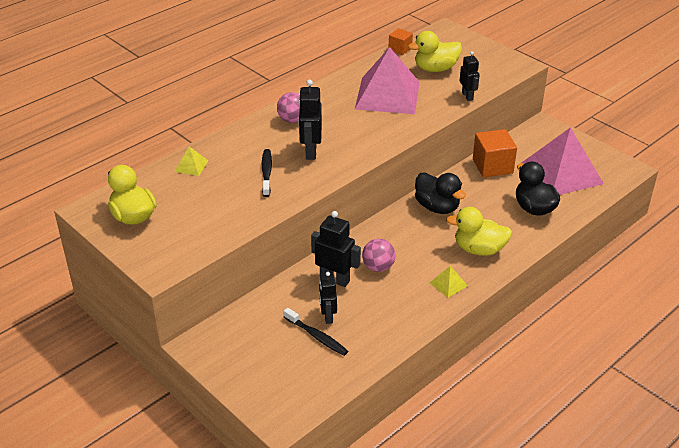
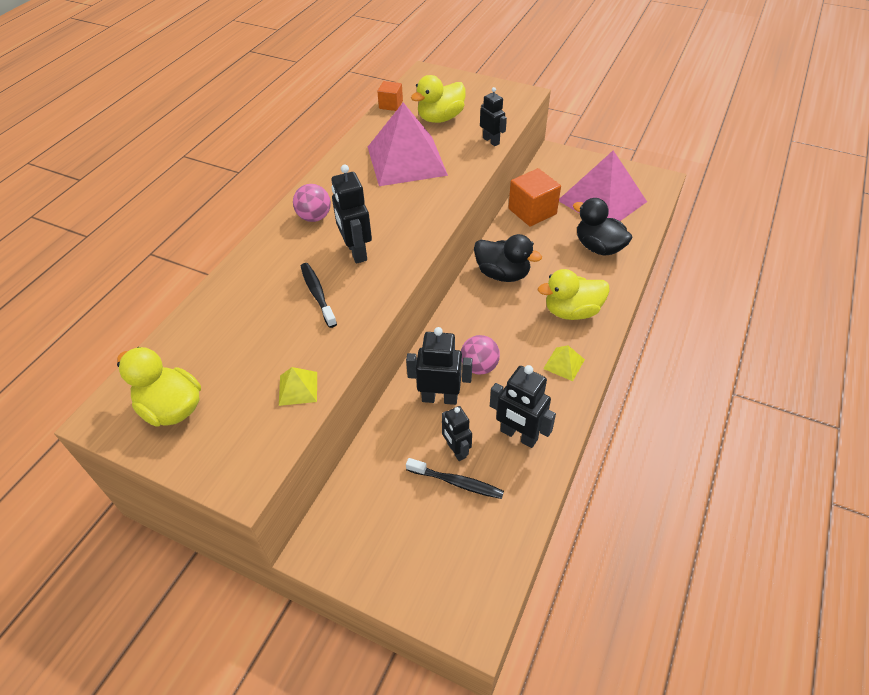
camera: 20 degrees left, 10 degrees up
(191, 166) = (218, 311): yellow pyramid -> yellow pyramid (298, 388)
(381, 321) = (518, 435): none -> black robot

